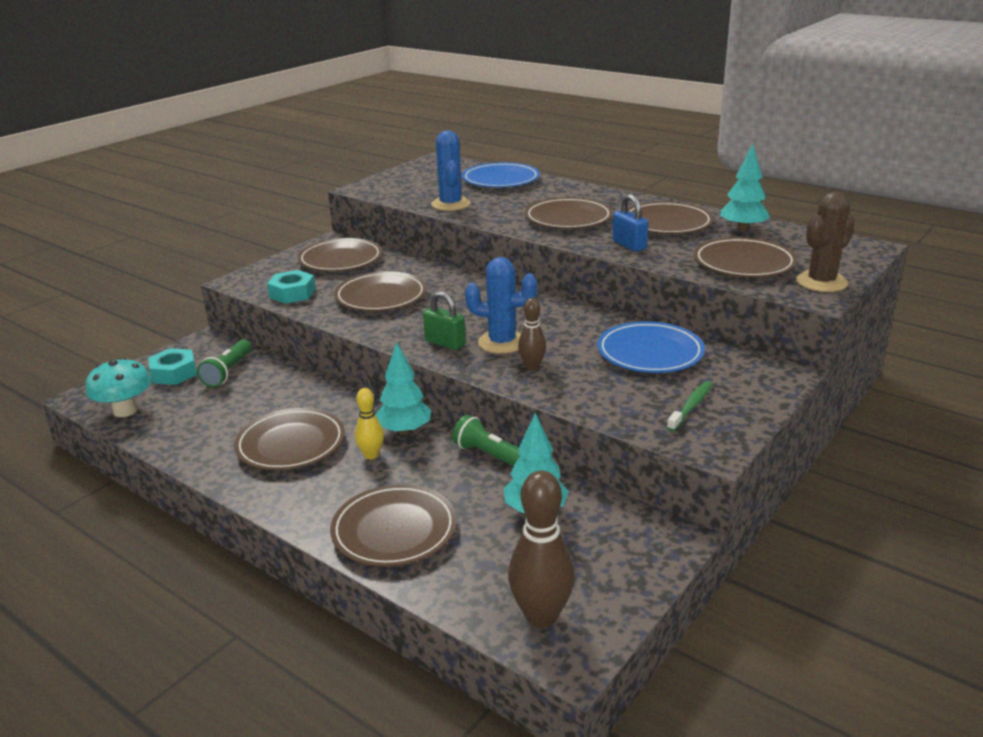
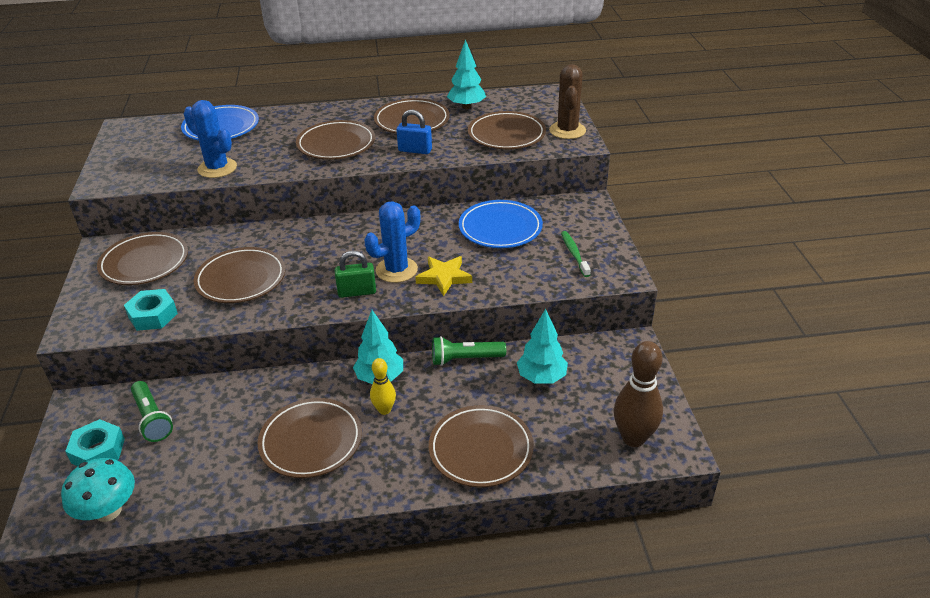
camera: 45 degrees left, 10 degrees up
(532, 366) = (444, 277): brown bowling pin -> yellow star

